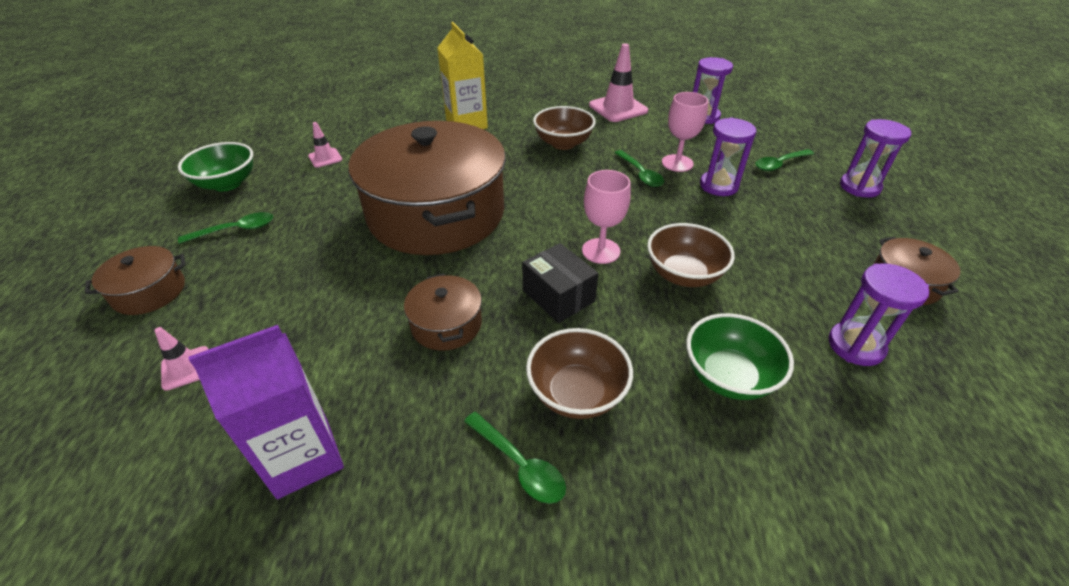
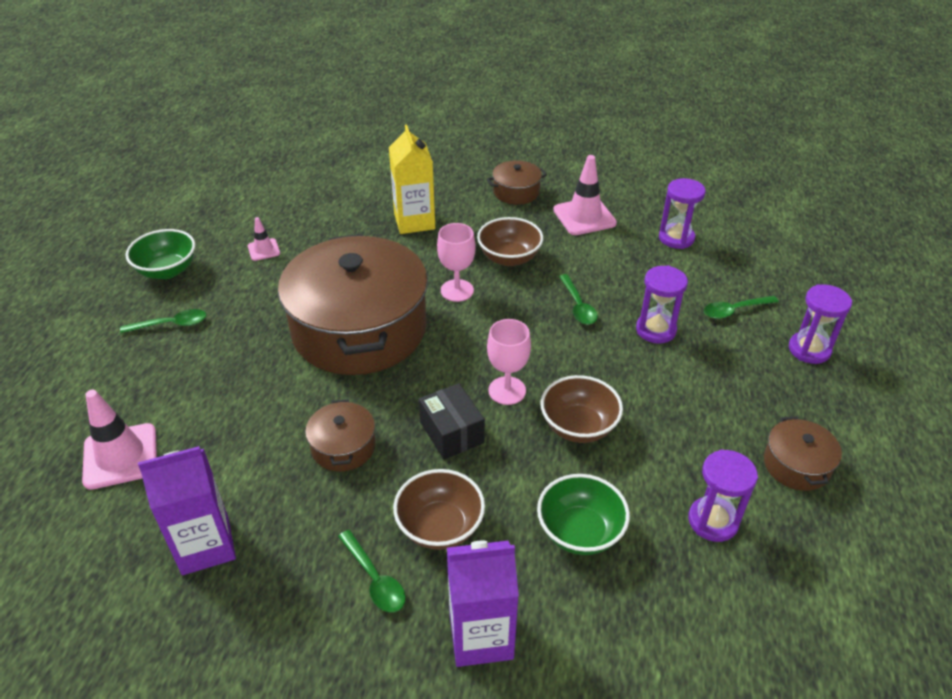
camera: 10 degrees right, 0 degrees up
(149, 292) = (93, 380): brown pot -> brown pot (516, 192)
(186, 368) = (120, 456): pink traffic cone -> pink traffic cone, size x1.87
(666, 514) = (481, 636): none -> purple carton
(677, 163) = (622, 297): pink goblet -> pink goblet (457, 290)

